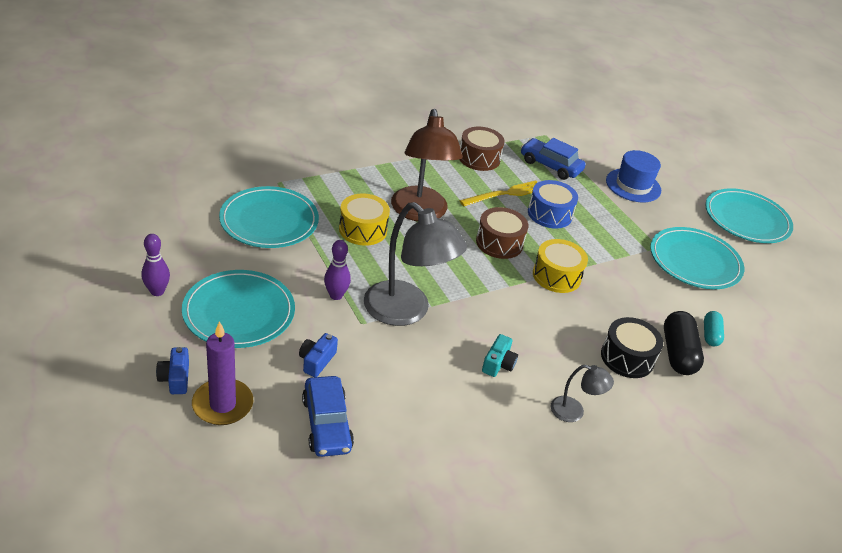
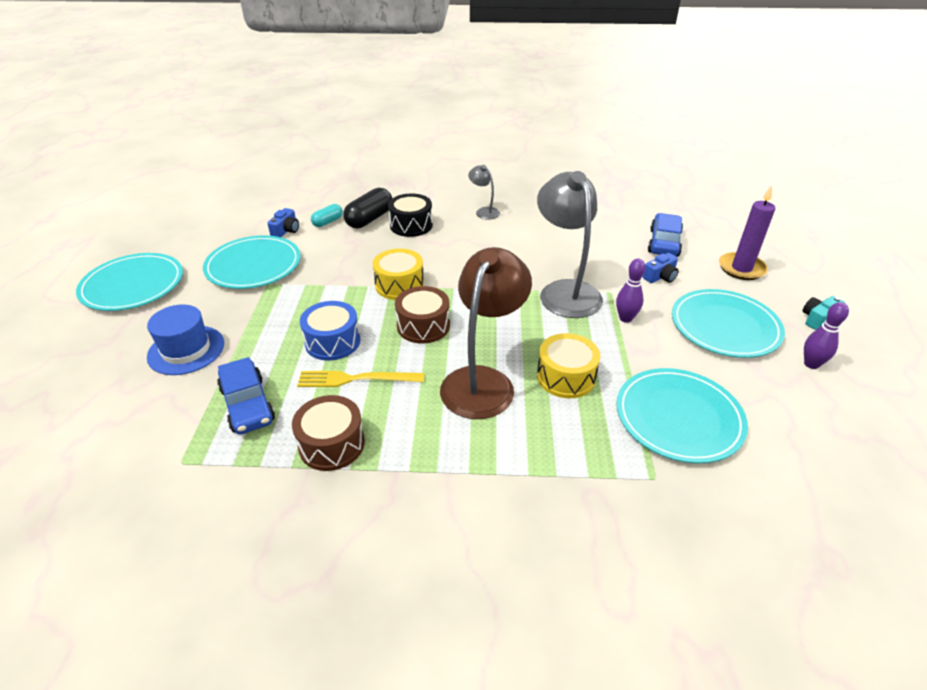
camera: 145 degrees left, 0 degrees up
(175, 378) = (781, 292): blue camera -> blue camera (286, 230)
(498, 364) = (514, 243): turquoise camera -> turquoise camera (817, 319)

